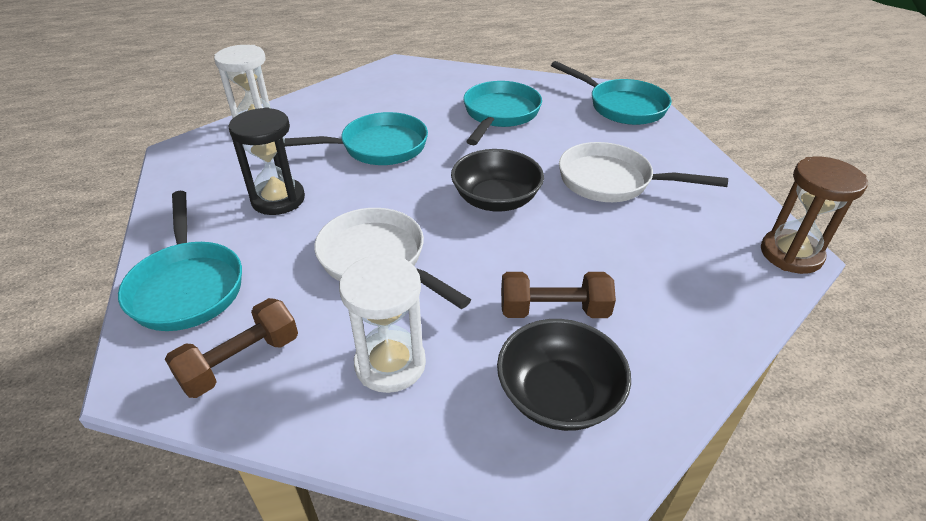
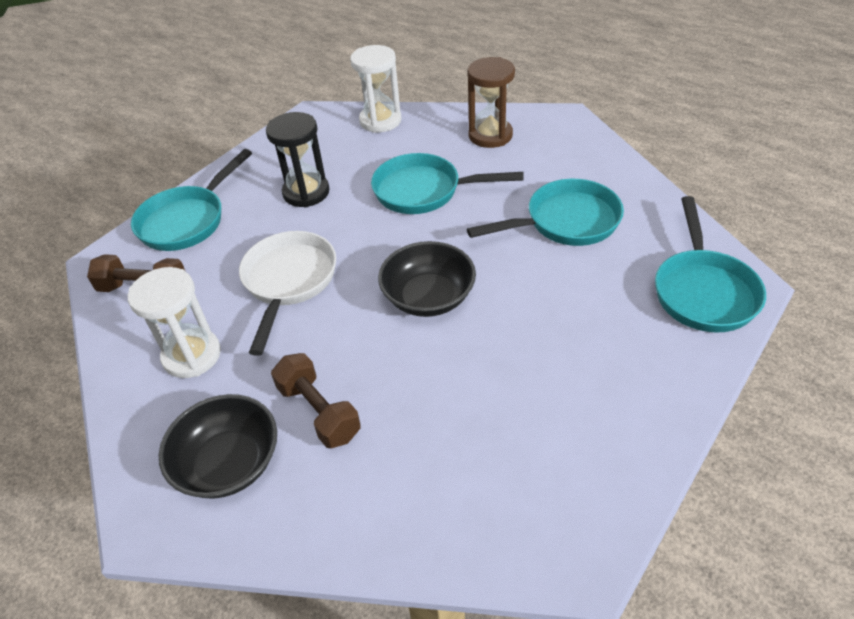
camera: 55 degrees right, 5 degrees up
(377, 147) = (424, 191): turquoise pan -> turquoise pan turned 150 degrees clockwise
(612, 181) = (545, 355): white pan -> none
(791, 254) = (574, 557): brown hourglass -> brown hourglass (490, 135)

